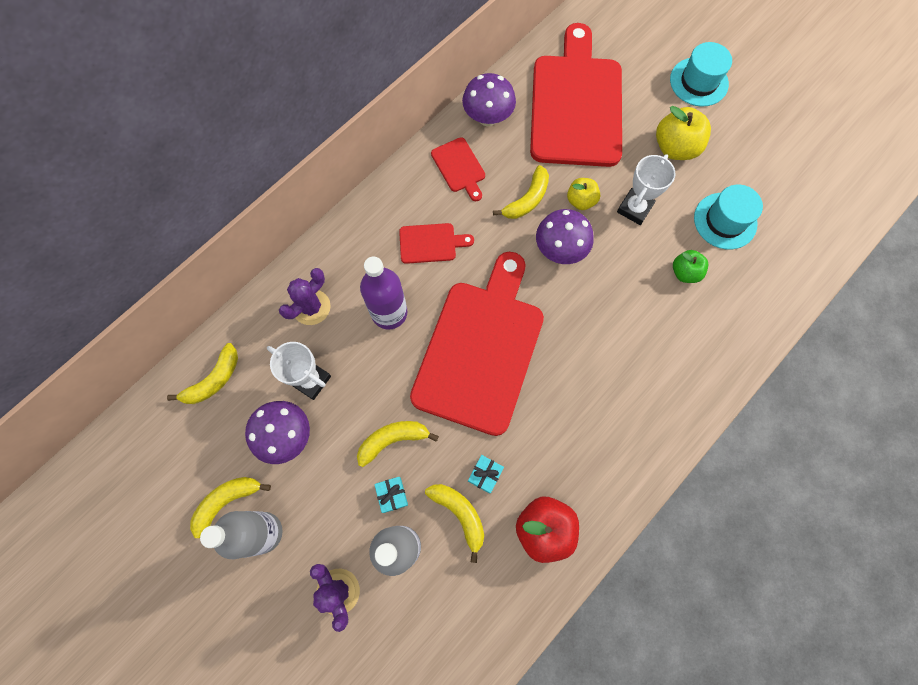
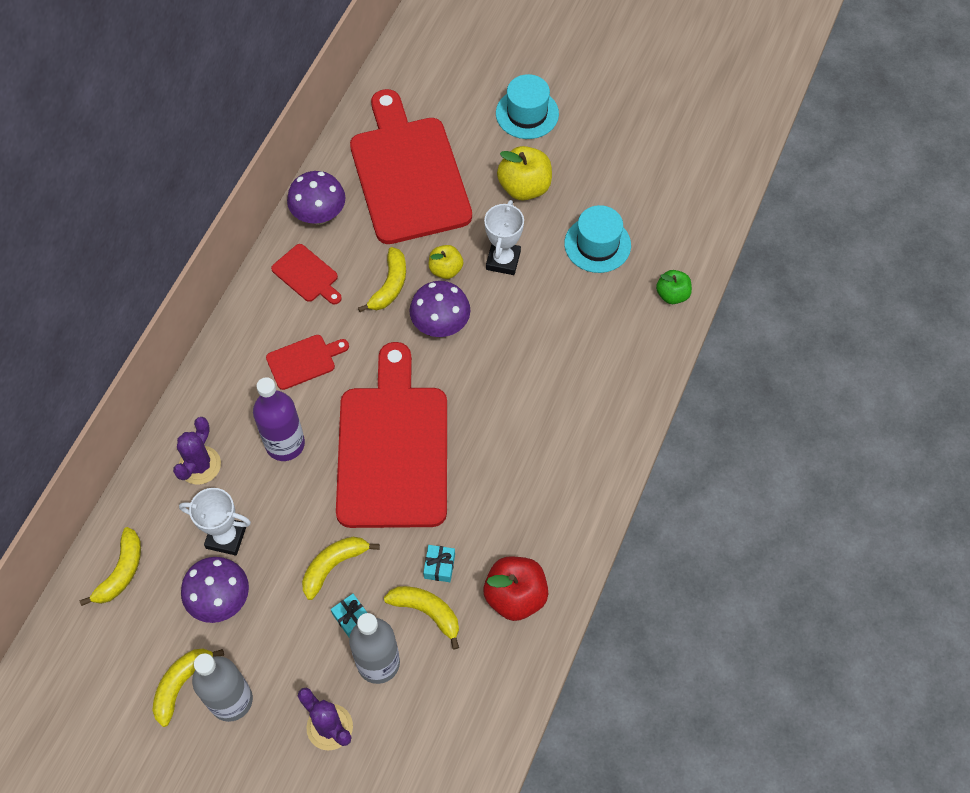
camera: 20 degrees left, 10 degrees down
(685, 272) = (574, 307): green apple -> green apple (672, 295)

